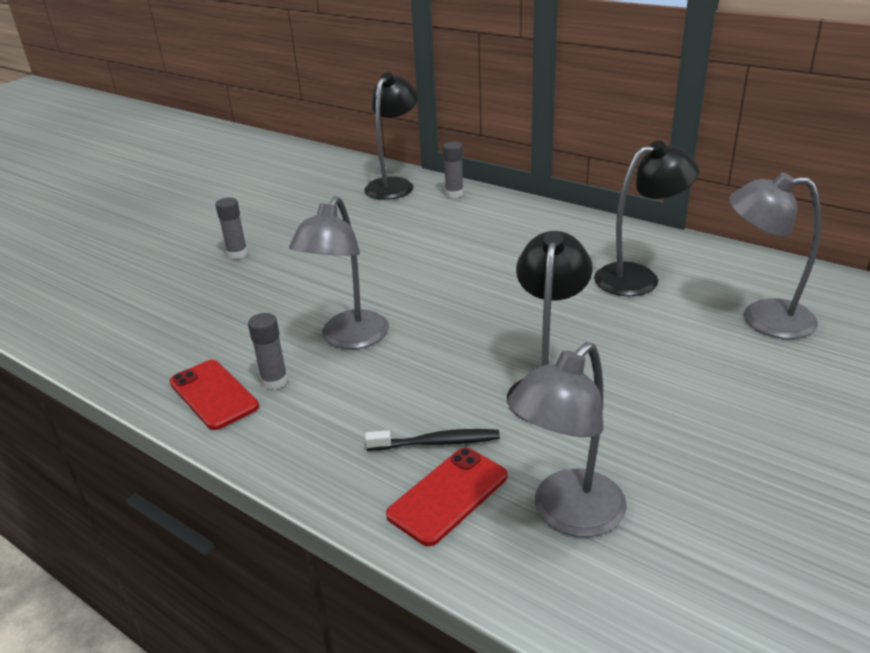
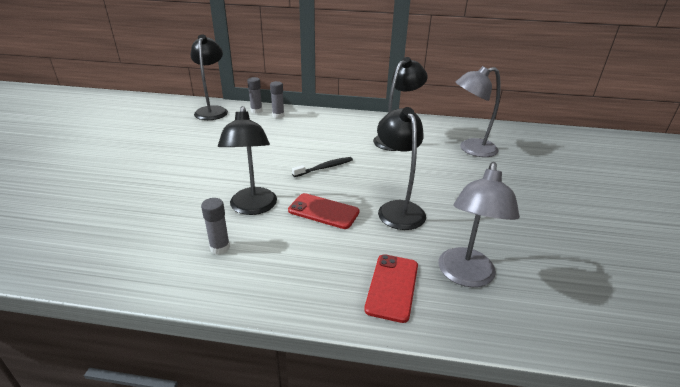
camera: 30 degrees left, 0 degrees up
(213, 394) = (178, 269): red phone -> red phone (323, 211)
(237, 254) = (126, 169): grey glue stick -> grey glue stick (278, 115)
(349, 339) = (253, 208): grey lamp -> black lamp
(436, 442) = (359, 257): black toothbrush -> black toothbrush (324, 168)

